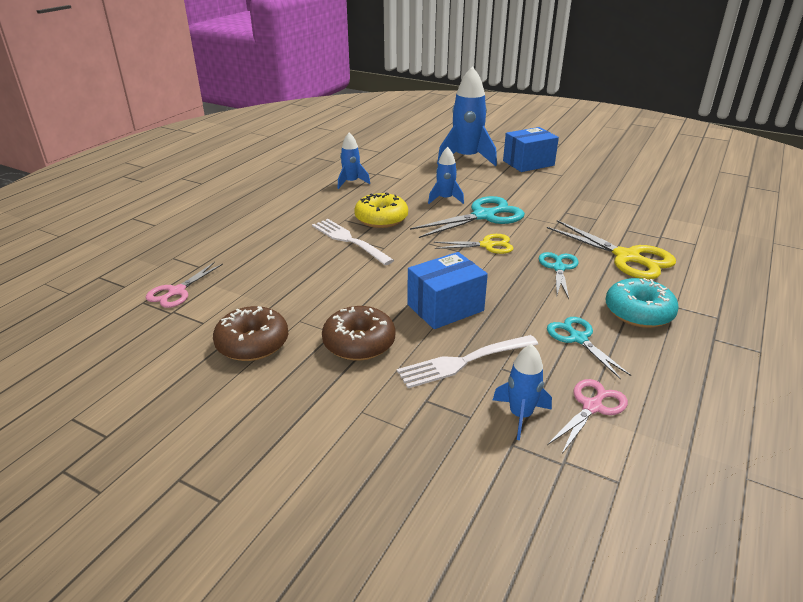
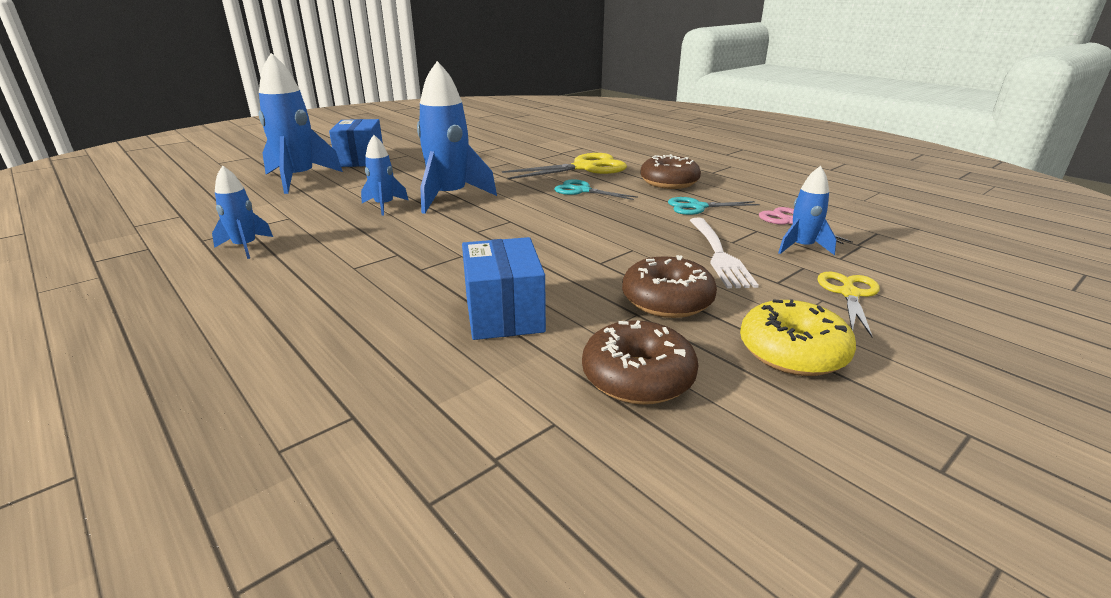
camera: 70 degrees left, 5 degrees down
(177, 291) = (426, 450): pink scissors -> none
(349, 240) = (418, 272): white fork -> none
(381, 219) = (385, 245): yellow donut -> yellow donut (792, 352)
(445, 308) = (620, 246): blue box -> blue box (504, 313)
(483, 216) = (449, 197): turquoise scissors -> blue rocket
(487, 245) = (513, 207): yellow scissors -> yellow scissors (849, 294)
(638, 312) = (669, 182): turquoise donut -> brown donut

